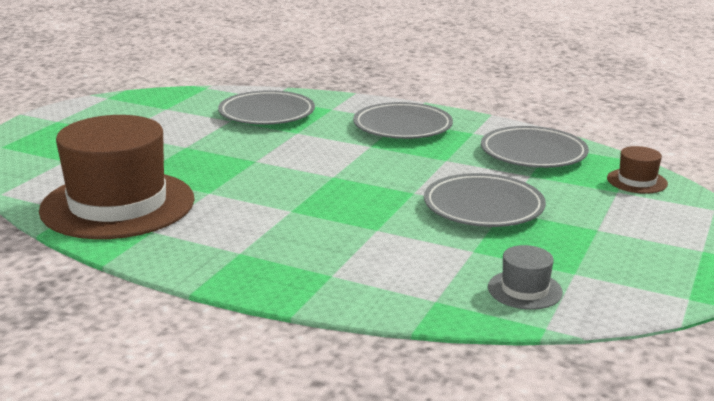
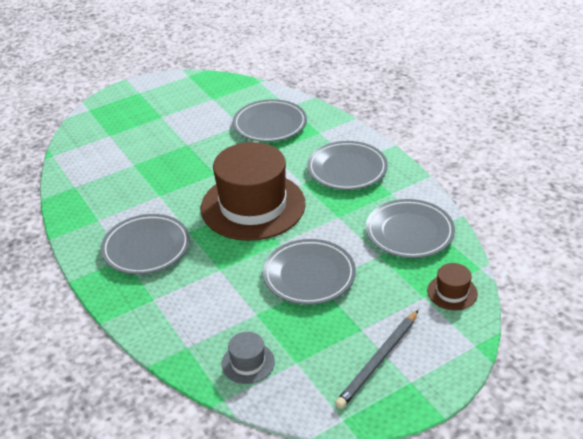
camera: 35 degrees right, 15 degrees up
(118, 204) = (101, 188): brown hat -> brown hat (253, 206)
(257, 236) = (146, 248): none -> grey plate
(650, 245) = (378, 361): none -> grey pencil

